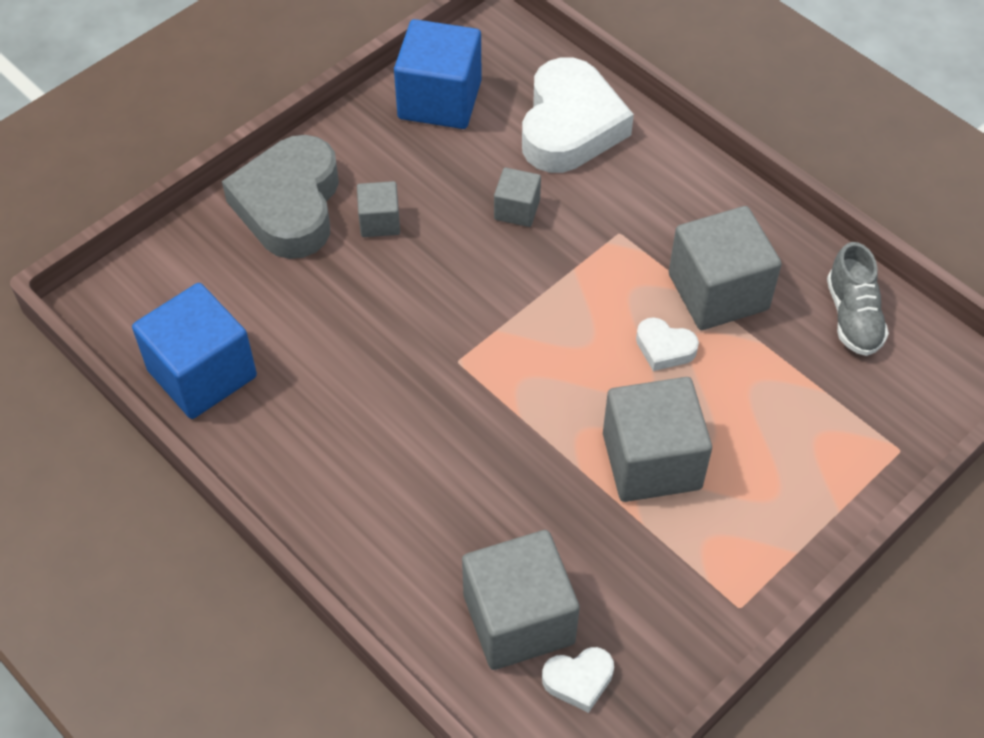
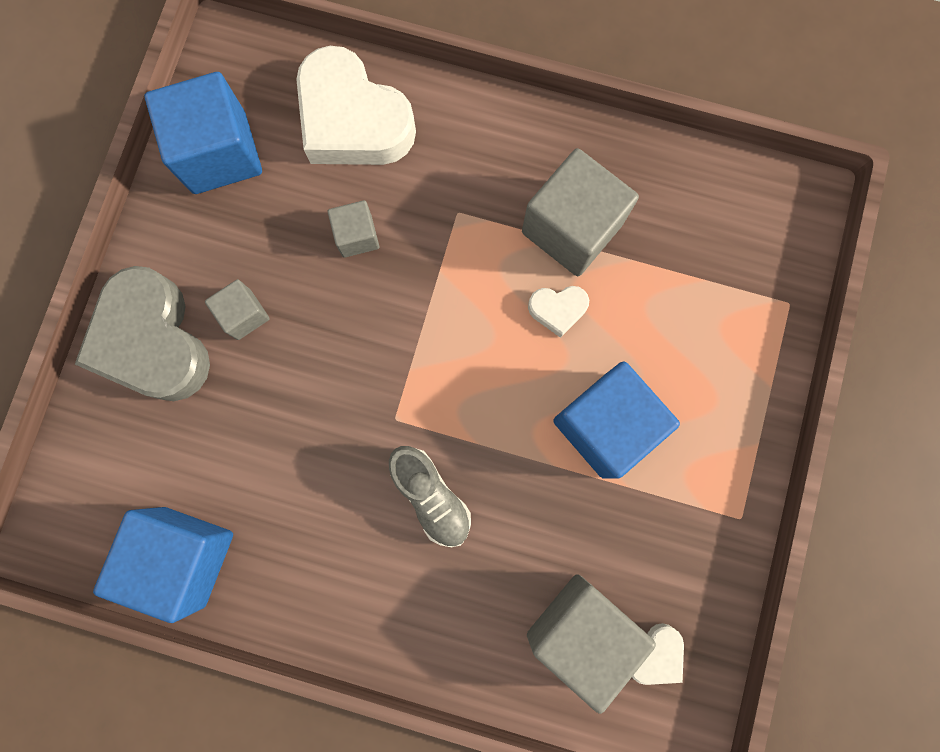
camera: 30 degrees left, 25 degrees up
(570, 126) = (353, 120): white heart -> white heart turned 150 degrees clockwise
(651, 461) = (605, 425): grey cube -> blue cube
(853, 317) = (691, 193): grey shoe -> grey shoe (431, 496)

